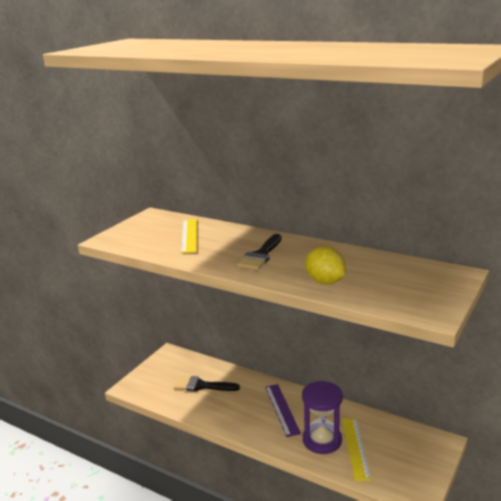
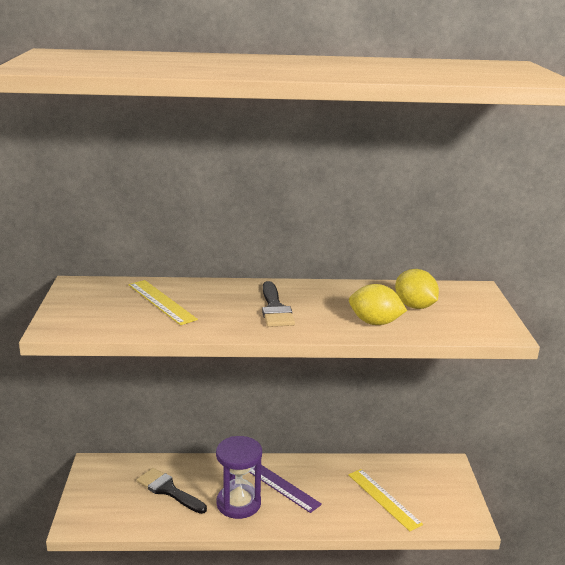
camera: 35 degrees left, 0 degrees up
(201, 386) = (168, 490): black brush -> black brush turned 60 degrees clockwise
(322, 440) = (347, 503): purple hourglass -> purple hourglass (238, 503)
(378, 276) = (414, 306): none -> yellow lemon

